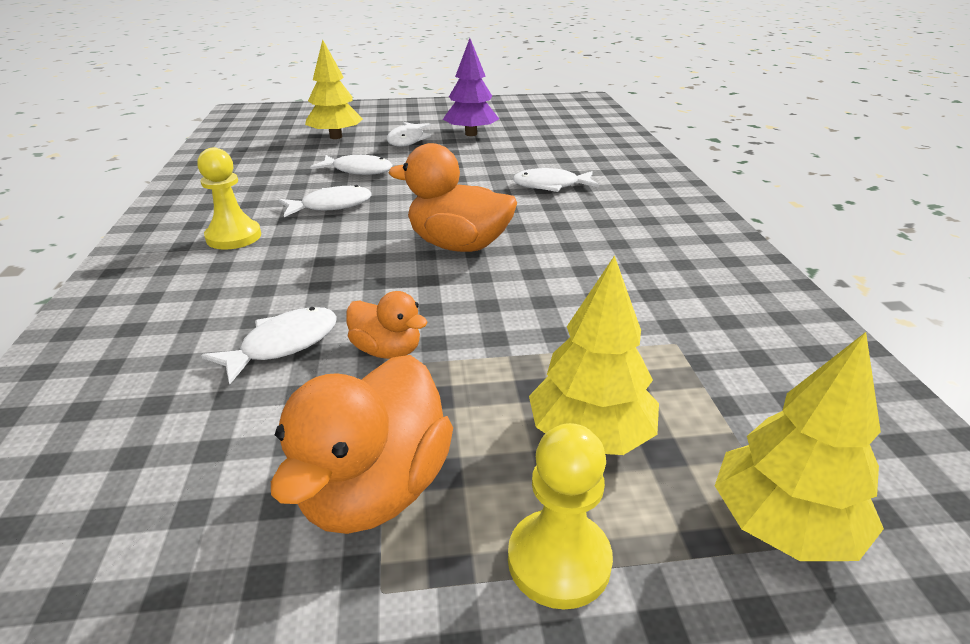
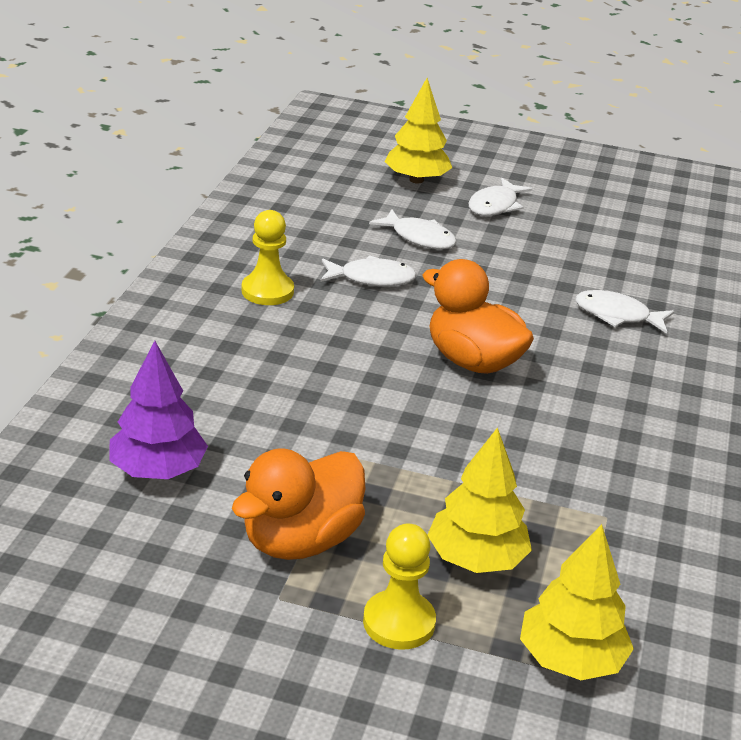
camera: 20 degrees right, 0 degrees up
(283, 345) = (275, 413): white fish -> none
(387, 350) = (356, 444): orange duck -> none
(471, 134) = (575, 214): purple tree -> purple tree (158, 470)

